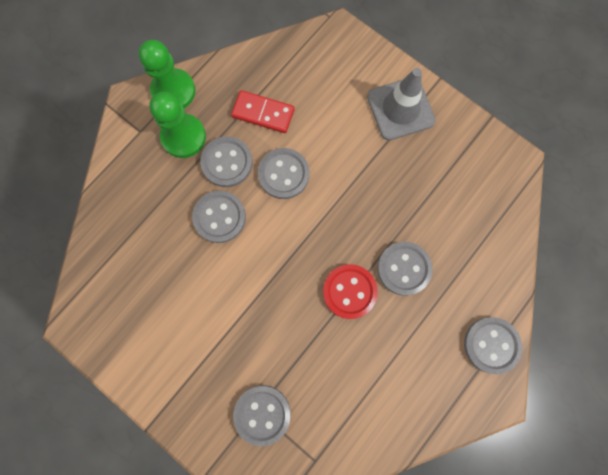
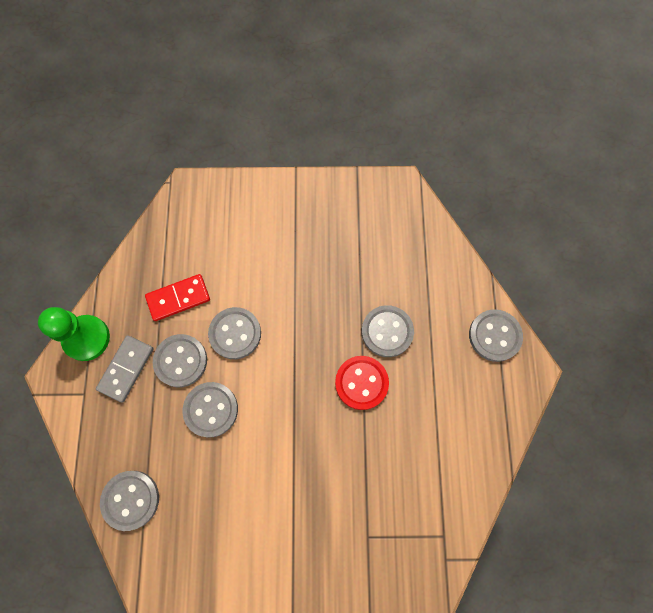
camera: 40 degrees left, 5 degrees down
(183, 137) = (126, 369): green pawn -> grey domino
(262, 414) = (374, 536): grey button -> grey button (131, 500)
(400, 109) = (285, 213): grey traffic cone -> none

